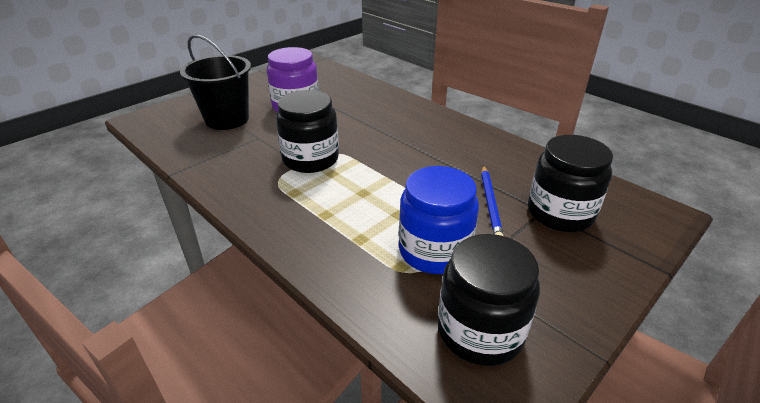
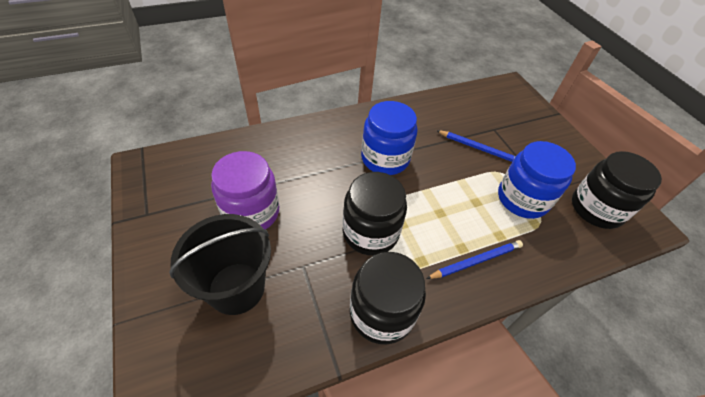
camera: 70 degrees left, 15 degrees up
(313, 226) = (476, 261): none -> blue pencil
(409, 147) = (385, 158): none -> blue jar
(560, 213) = (499, 123): black jar -> black jar (381, 312)

